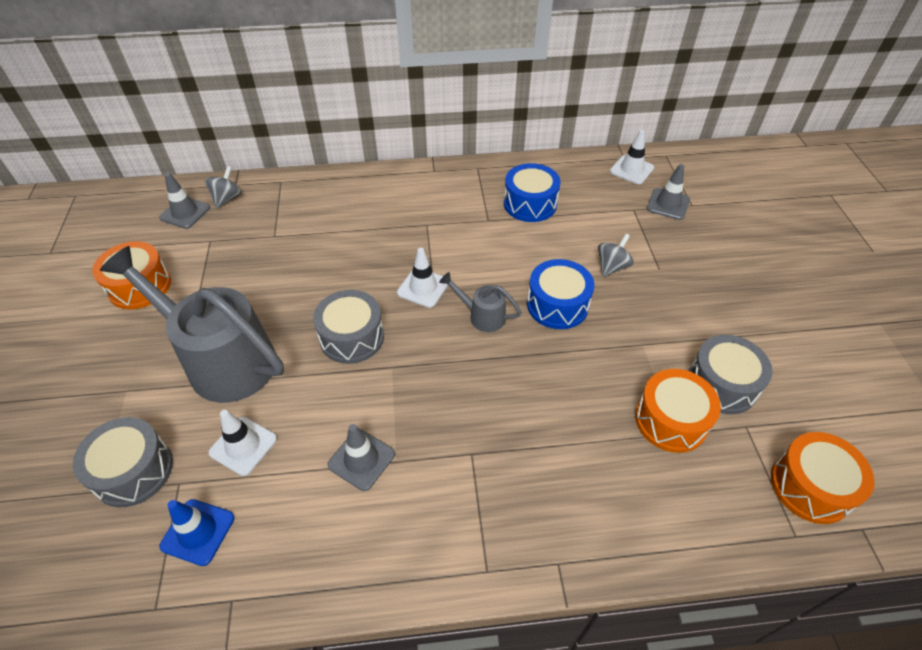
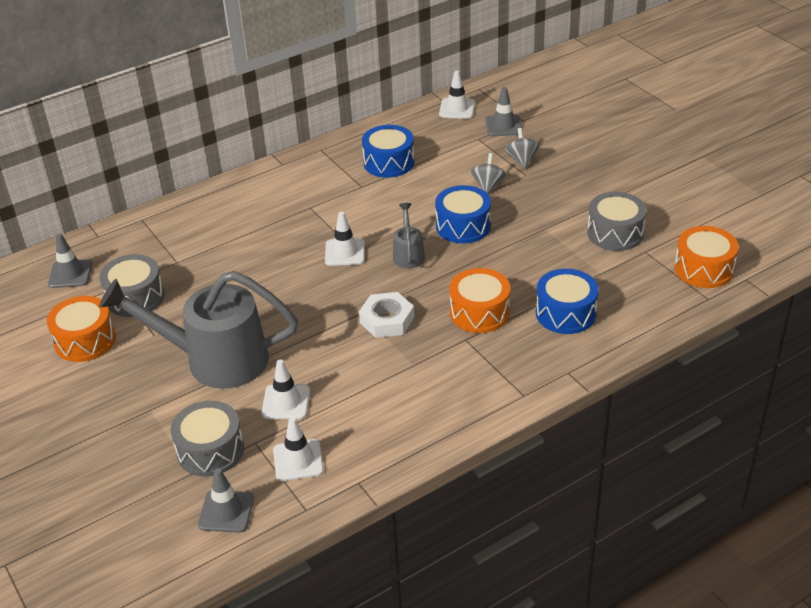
camera: 25 degrees left, 10 degrees down
(198, 532) = (298, 460): blue traffic cone -> white traffic cone
(227, 199) = (101, 249): grey spinning top -> grey spinning top (521, 160)
(352, 337) = (313, 306): grey drum -> grey drum (135, 297)
(361, 459) = (386, 374): grey traffic cone -> grey traffic cone (226, 511)
(408, 388) = (387, 320): none -> white nut
(482, 316) = (408, 254): grey watering can -> grey watering can turned 90 degrees clockwise
(603, 472) = (565, 313): none -> blue drum
(671, 420) = (593, 267): orange drum -> orange drum (479, 312)

